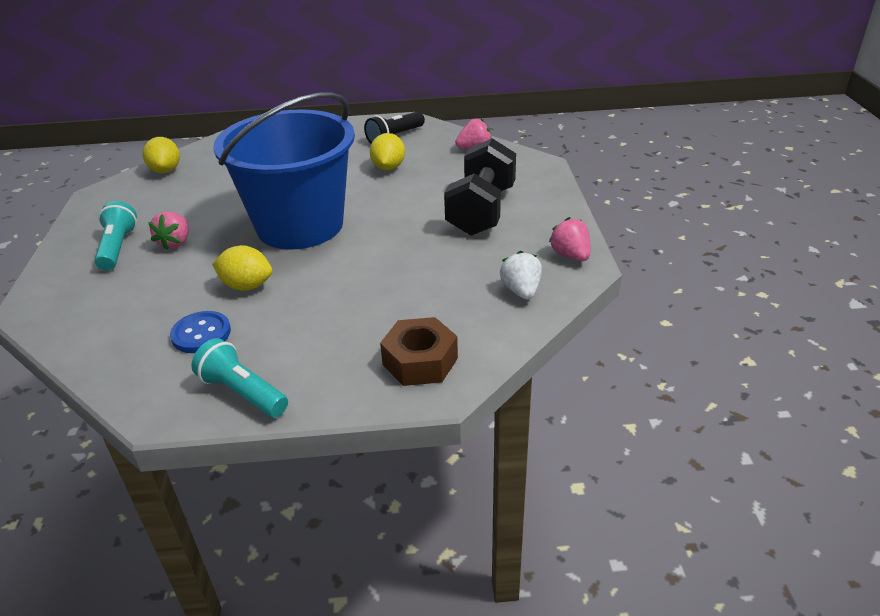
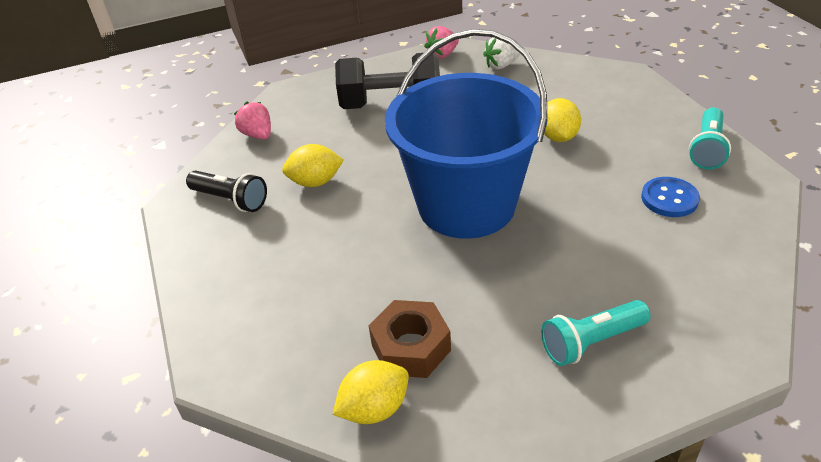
camera: 105 degrees left, 5 degrees up
(175, 243) = (550, 290): pink strawberry -> none
(247, 286) = (587, 200): yellow lemon -> yellow lemon (558, 137)
(420, 361) = (609, 86): brown nut -> brown nut (411, 347)

